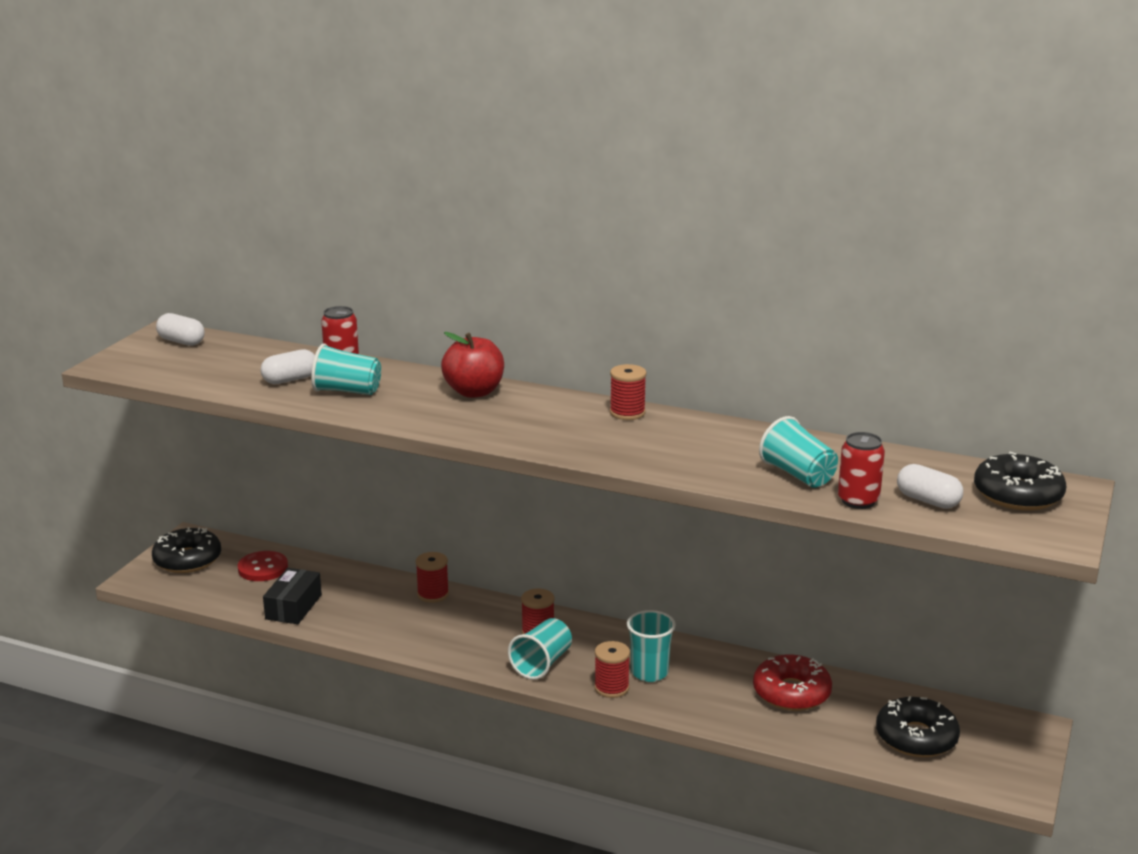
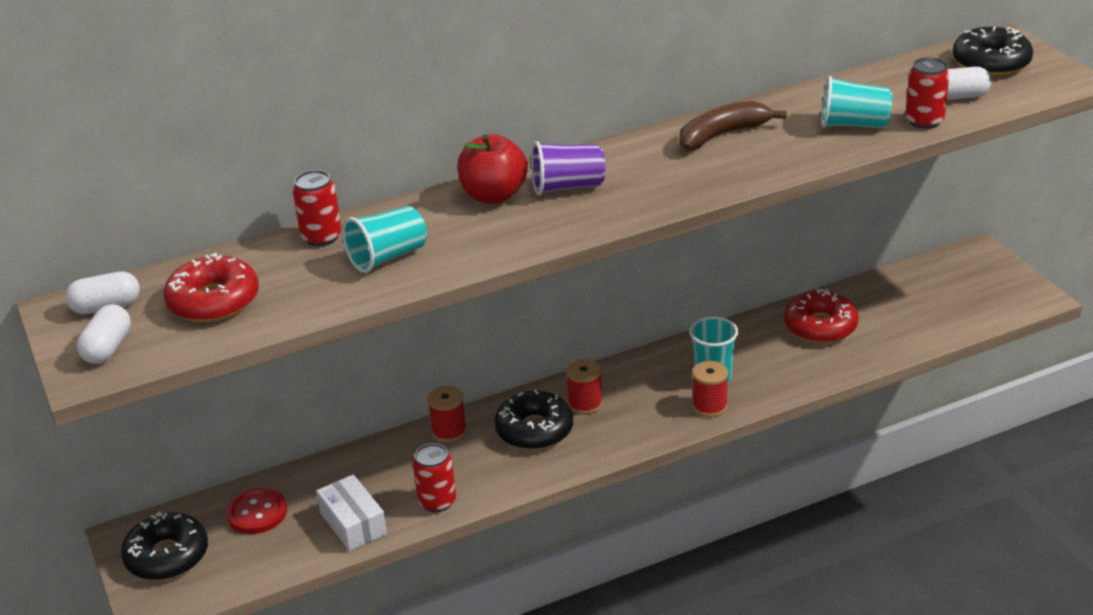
camera: 45 degrees left, 10 degrees up
(226, 365) = (214, 301): none -> red donut
(290, 379) = (310, 278): white capsule -> white capsule (108, 348)
(293, 607) = (353, 523): black box -> white box
(354, 627) = (437, 502): none -> red can
(524, 410) = (567, 187): none -> purple cup
(542, 664) = (632, 424): turquoise cup -> none
(627, 413) = (645, 145): red spool -> none
(691, 433) = (722, 135): none -> brown banana
(916, 737) = (935, 304): black donut -> black donut (534, 430)

